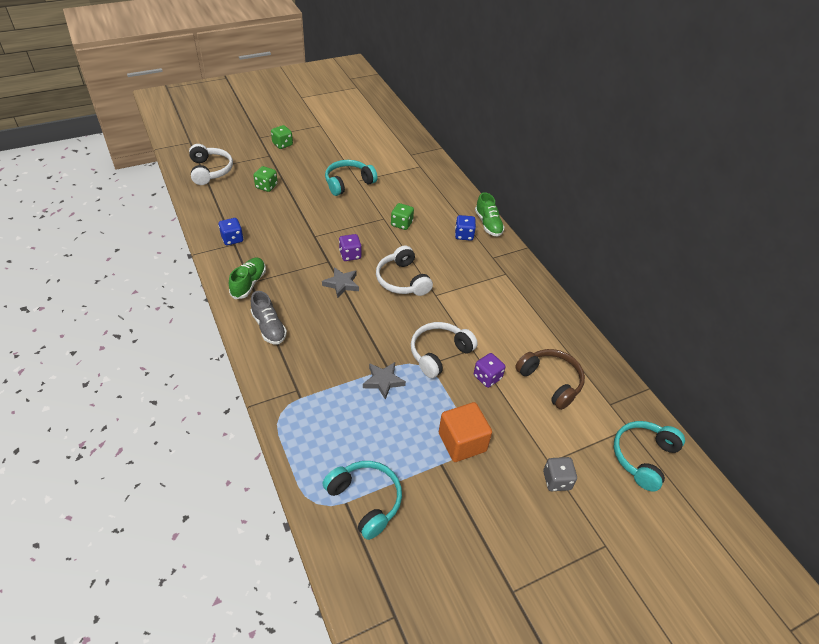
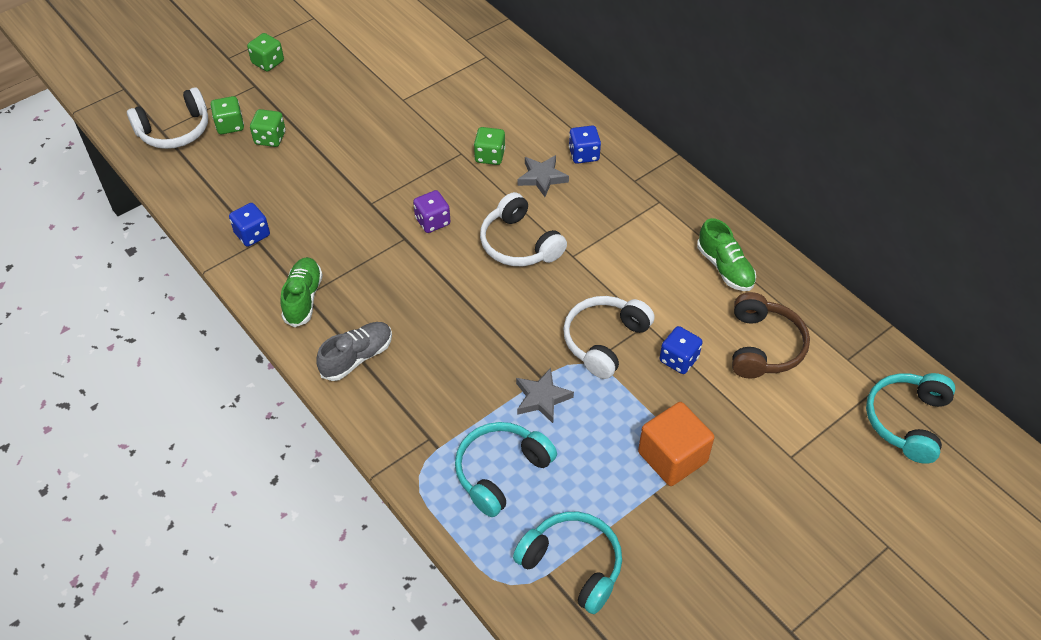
camera: 10 degrees left, 5 degrees up
(210, 171) = (175, 130): white headphones -> white headphones turned 90 degrees clockwise
(245, 174) = (230, 125): none -> green dice
(269, 327) = (357, 357): grey shoe -> grey shoe turned 90 degrees counterclockwise
(342, 284) = (436, 269): grey star -> grey star (542, 178)
(348, 183) = (390, 106): turquoise headphones -> turquoise headphones (501, 472)
(487, 377) = (678, 359): purple dice -> blue dice
(488, 224) = (613, 130): green shoe -> green shoe (725, 268)
(550, 382) = (763, 346): brown headphones -> brown headphones turned 60 degrees clockwise
(556, 480) = (807, 478): grey dice -> none

